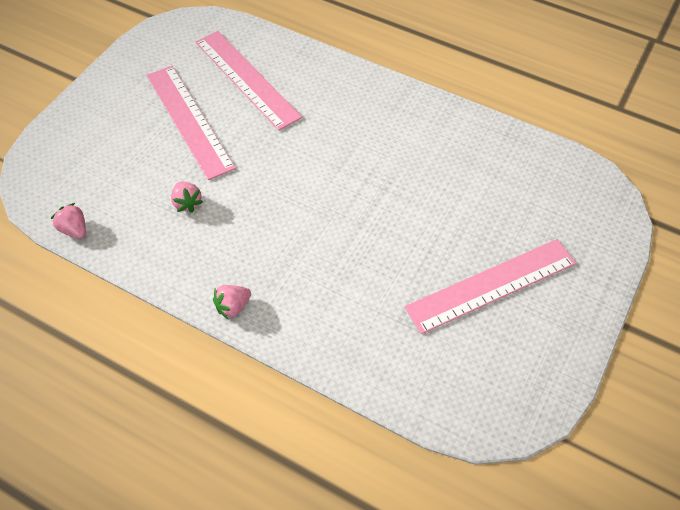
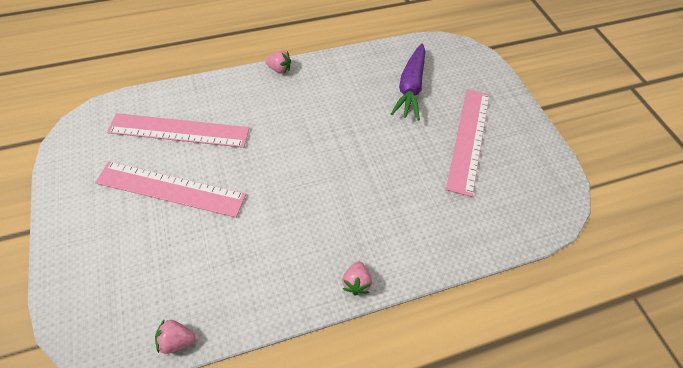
camera: 50 degrees left, 0 degrees up
(187, 203) = (241, 245): pink strawberry -> pink strawberry (279, 69)
(497, 192) = (410, 87): none -> purple carrot

